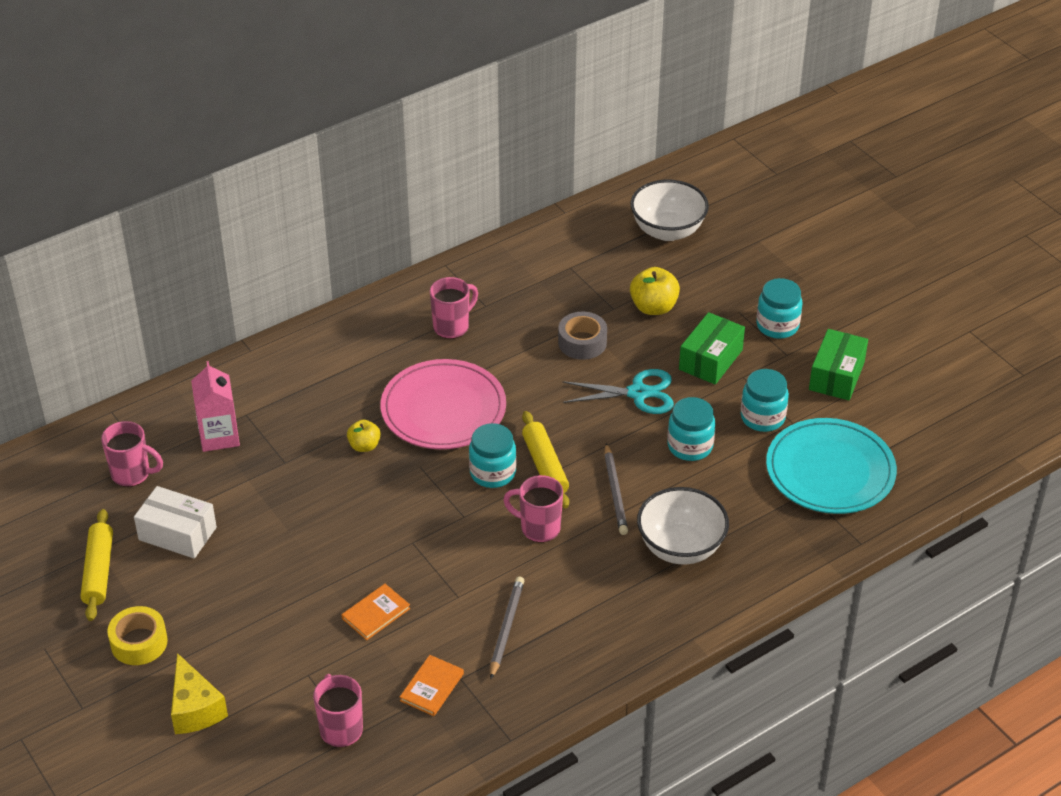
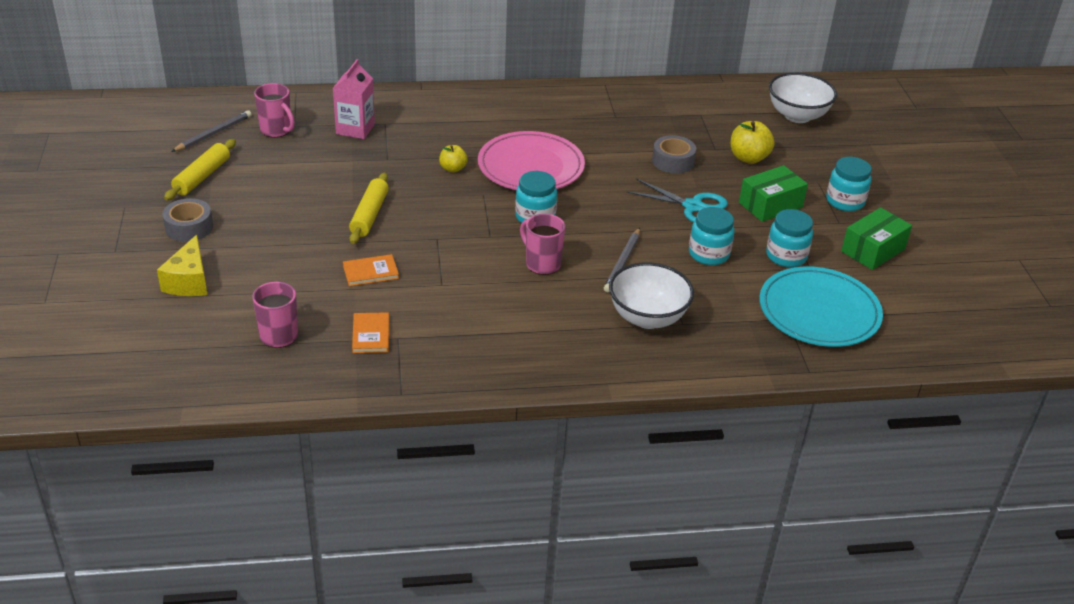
camera: 25 degrees right, 5 degrees down
(139, 642) = (189, 227): yellow tape -> grey tape
(177, 533) = (275, 174): white box -> none
(432, 687) = (371, 335): orange book -> orange book turned 60 degrees counterclockwise
(452, 326) = (579, 121): pink mug -> none
(506, 628) = (461, 318): grey pencil -> grey pencil (213, 134)
(545, 466) = (579, 227): yellow rolling pin -> yellow rolling pin (369, 215)

